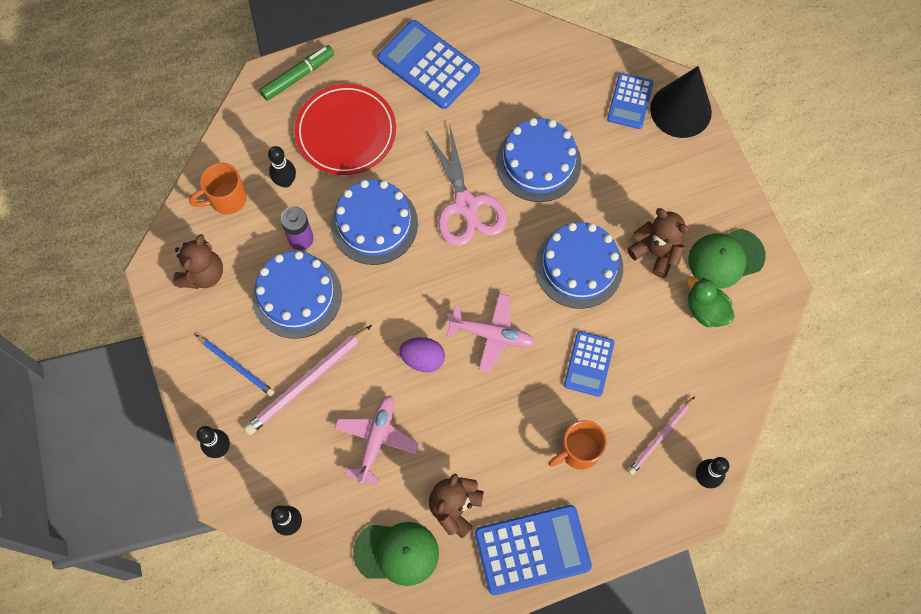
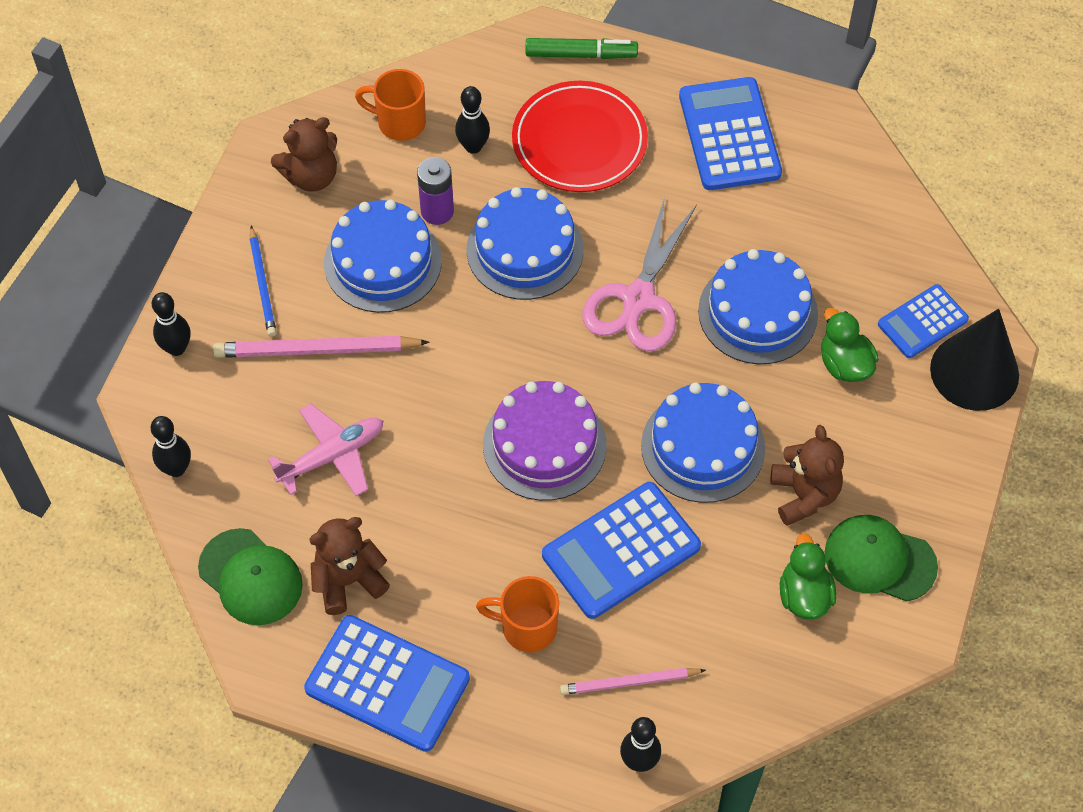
camera: 40 degrees right, 10 degrees down
(423, 359) = (451, 415): purple egg -> none
(491, 335) = (544, 445): pink plane -> purple cake
(589, 364) = (621, 551): blue calculator -> blue calculator, size x1.65
(611, 158) = (844, 364): none -> green duck

